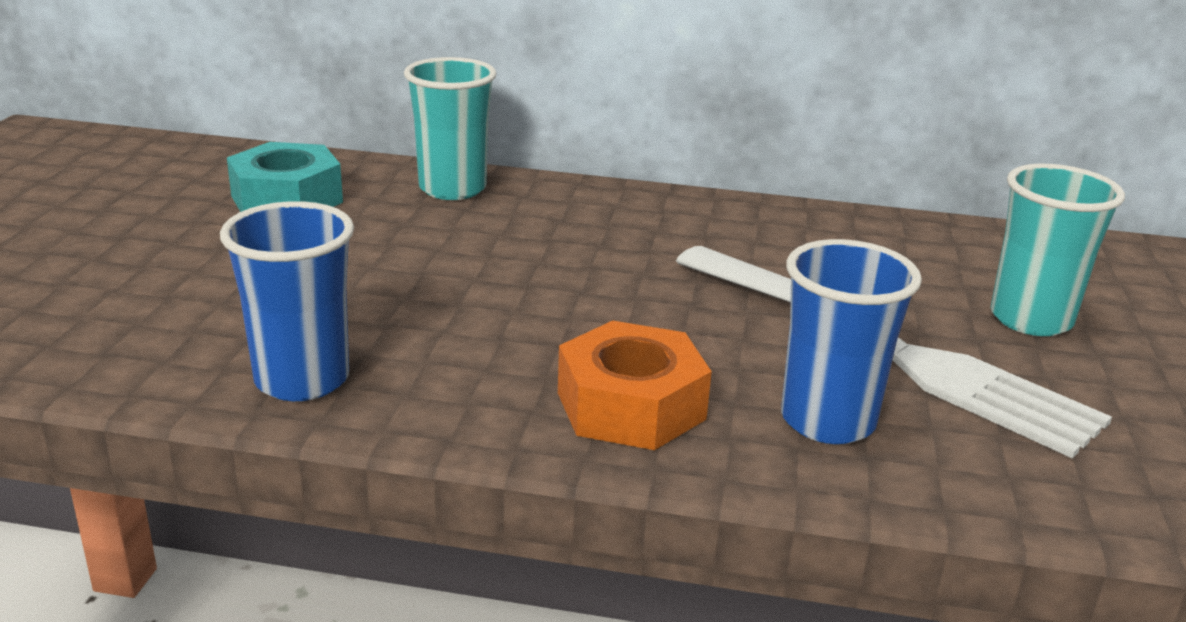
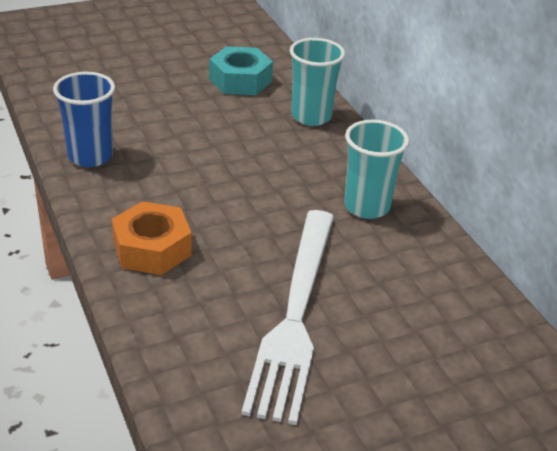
camera: 55 degrees right, 10 degrees up
(827, 421) = (197, 314): blue cup -> none
(1030, 319) = (399, 368): turquoise cup -> turquoise cup (367, 206)

